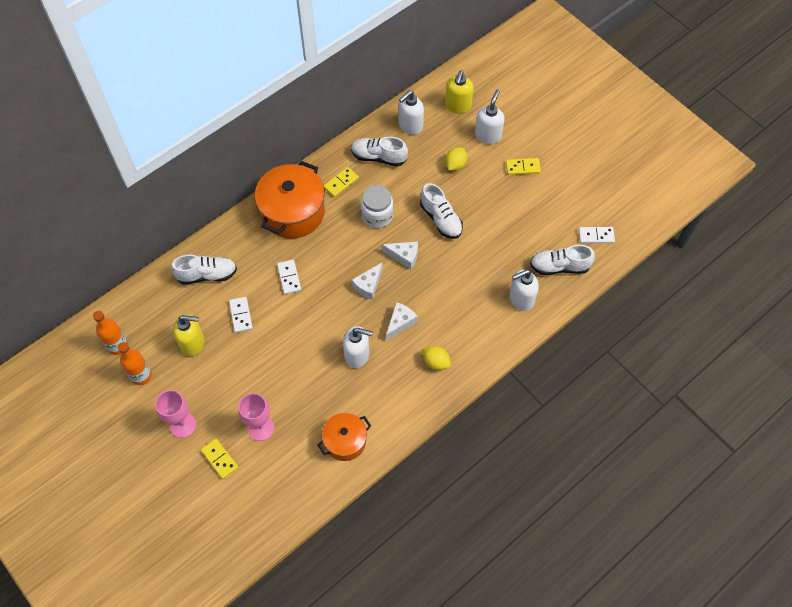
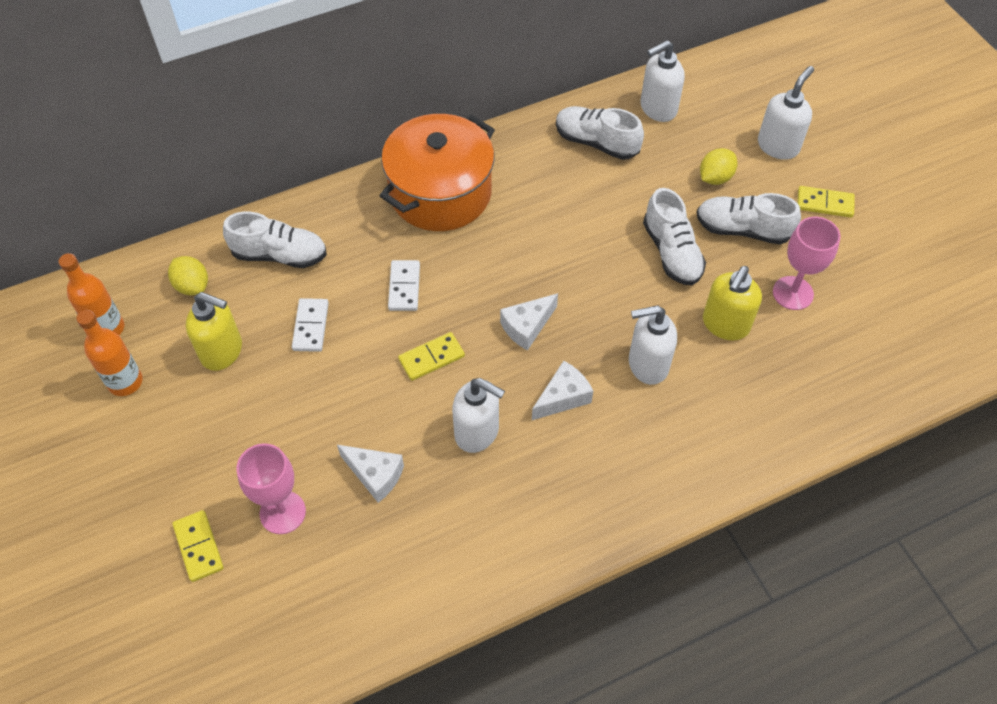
camera: 15 degrees right, 5 degrees down
(182, 425) = (160, 475): pink goblet -> pink goblet (793, 293)
(341, 183) = (527, 167): yellow domino -> yellow domino (431, 358)
(345, 441) = (415, 571): orange pot -> none
(377, 215) = (570, 225): white jar -> none
(404, 256) = (597, 295): white cheese -> white cheese (375, 475)
(436, 362) = (606, 476): yellow lemon -> yellow lemon (192, 286)
(458, 106) = (739, 96): yellow soap dispenser -> yellow soap dispenser (725, 325)
(521, 299) = (777, 406): white soap dispenser -> white soap dispenser (647, 365)
(559, 266) = (856, 369): white shoe -> white shoe (742, 229)
(596, 236) = (929, 334): white domino -> none

